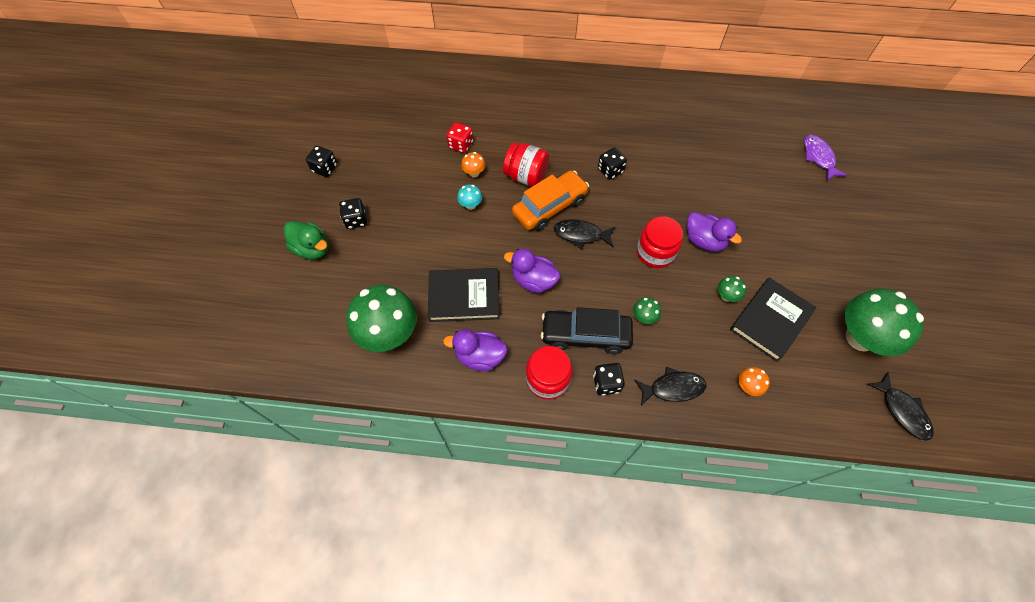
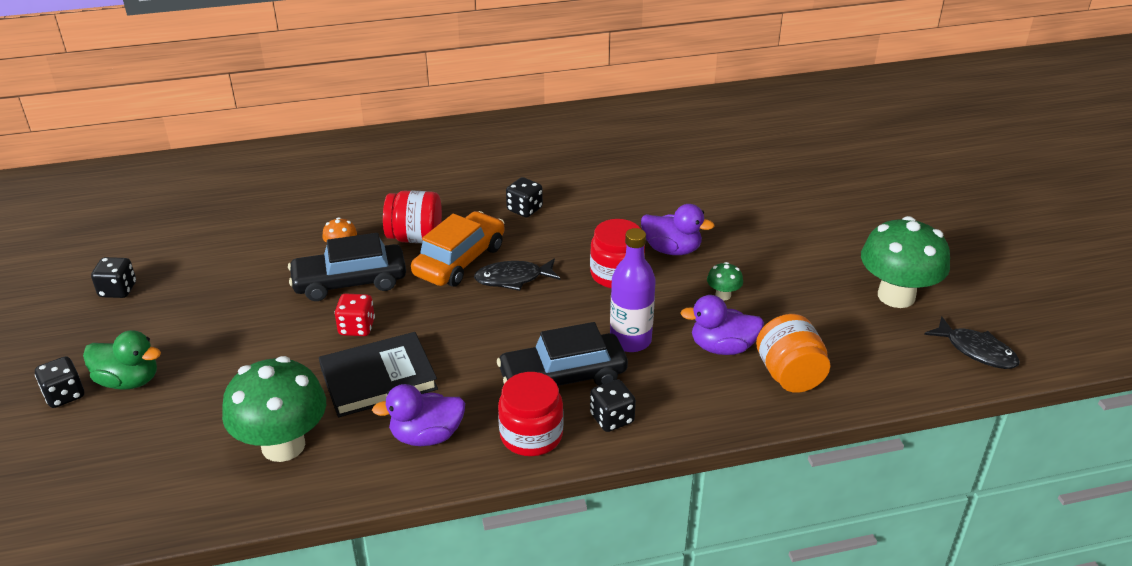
camera: 20 degrees left, 25 degrees down
(356, 220) = (186, 334): black dice -> black dice (64, 395)
(461, 145) = (312, 225): red dice -> red dice (357, 327)
(470, 205) = (350, 282): turquoise mushroom -> black car
(533, 280) = (469, 339): purple duck -> purple duck (722, 347)
(643, 317) = (630, 340): green mushroom -> purple bottle
(673, 388) = (699, 401): black fish -> none
(747, 386) = (789, 375): orange mushroom -> orange jar
(770, 320) = (786, 305): black book -> none
(818, 157) = (769, 146): purple fish -> none

